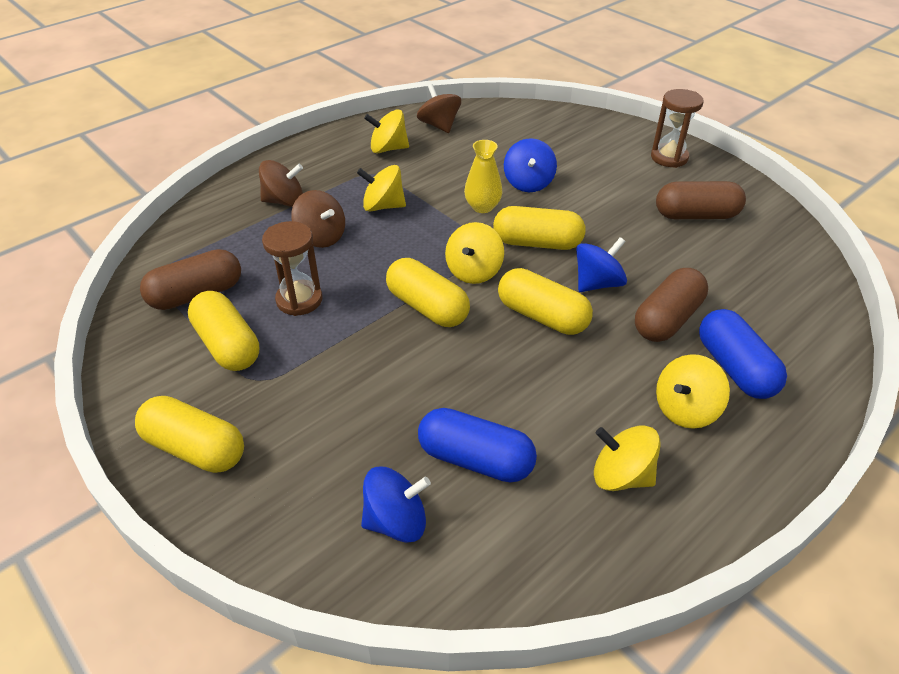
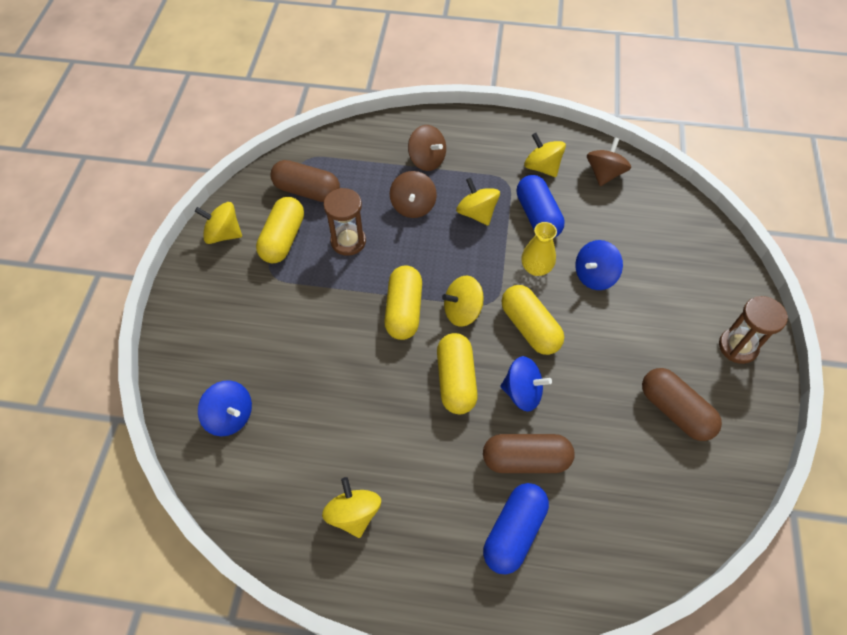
camera: 50 degrees right, 15 degrees up
(195, 448) = (204, 287): yellow capsule -> none
(475, 459) = (303, 425): blue capsule -> blue capsule (537, 216)
(685, 409) = (443, 521): yellow spinning top -> yellow spinning top (223, 234)

